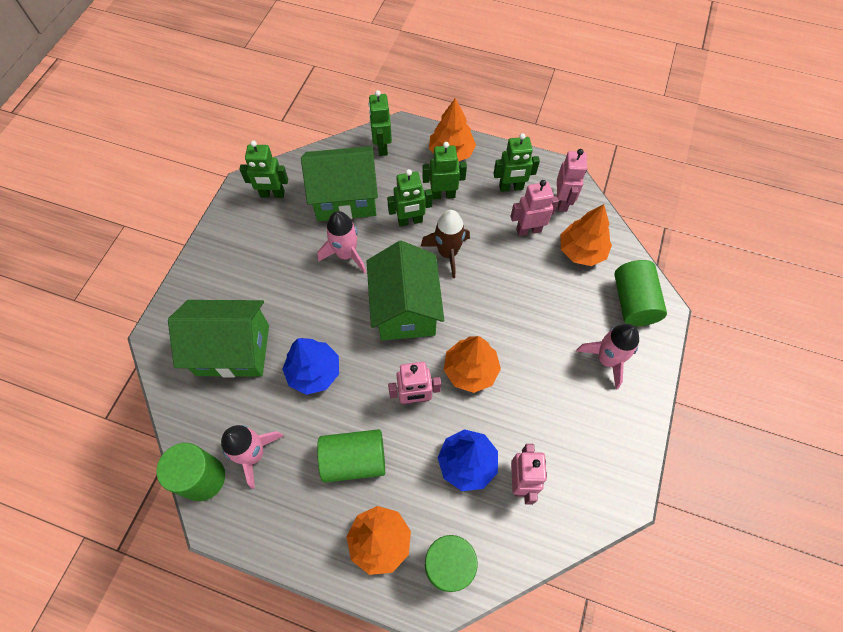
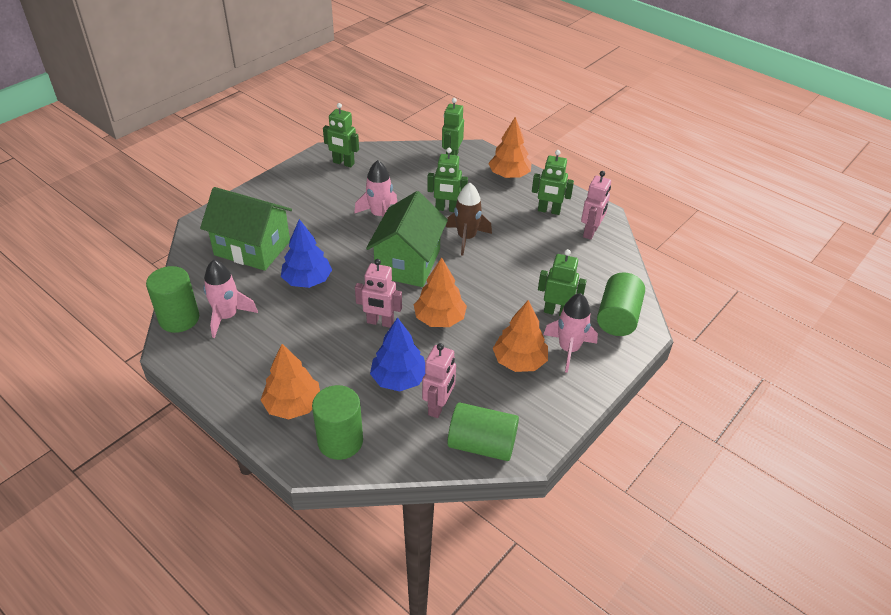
camera: 20 degrees right, 20 degrees down
(345, 198) = (401, 181): green house -> none
(354, 460) = (304, 346): green cylinder -> green cylinder (482, 444)
(443, 195) = (485, 200): green robot -> green robot (556, 312)
(528, 230) = (548, 242): pink robot -> none
(581, 251) = (589, 269): orange tree -> orange tree (519, 361)

